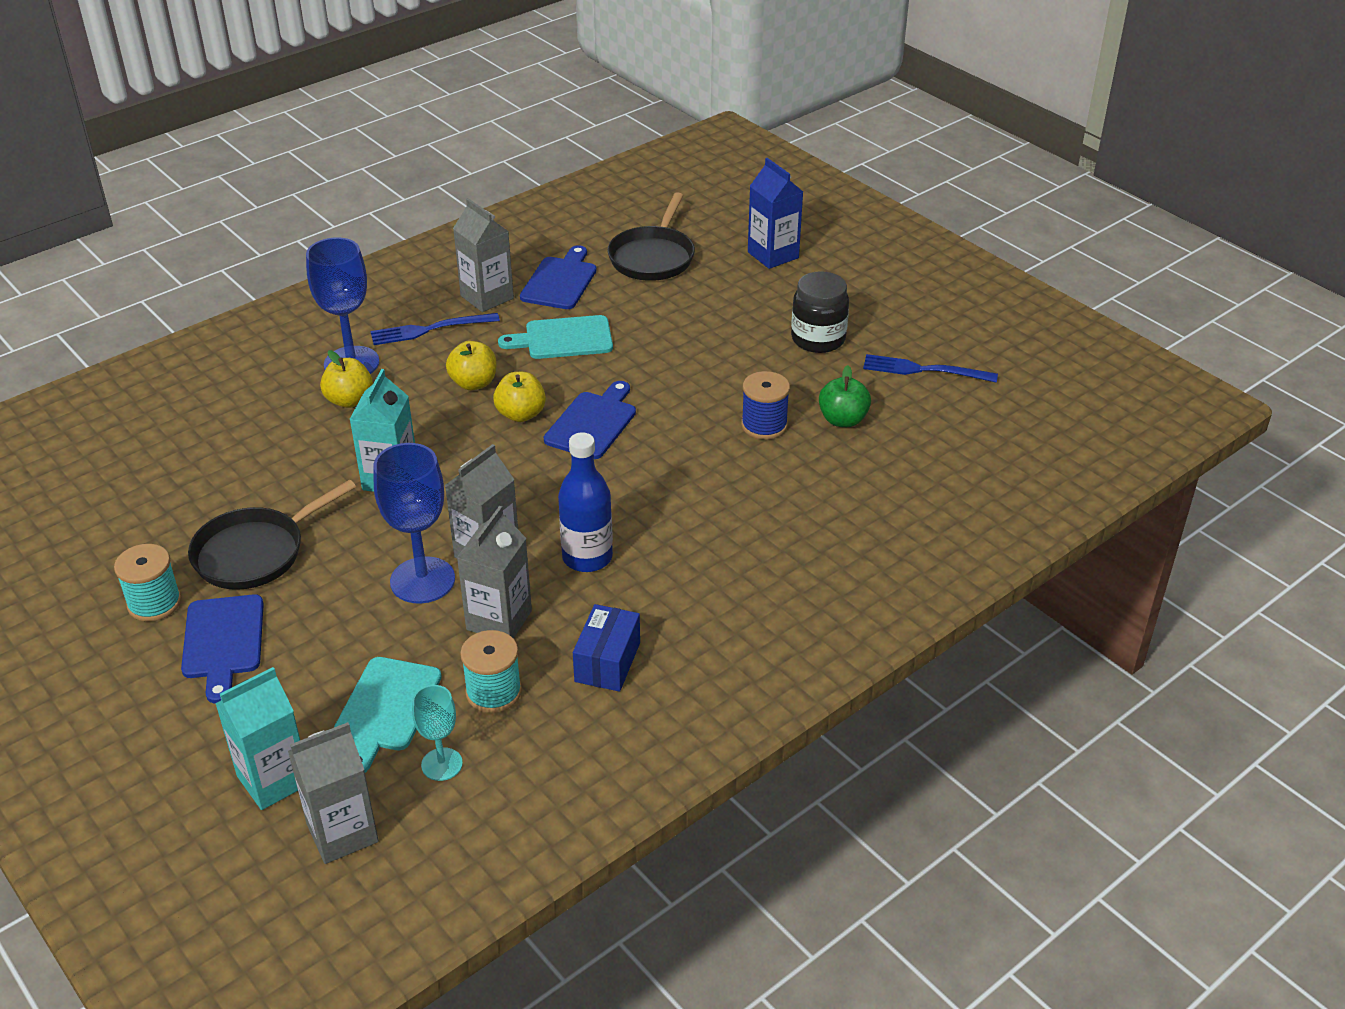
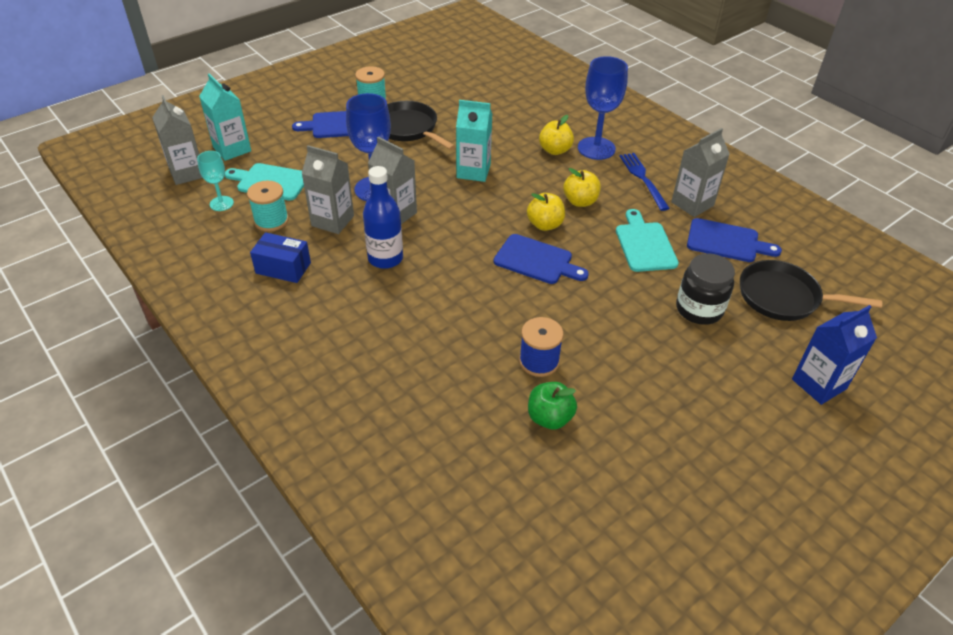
camera: 90 degrees right, 5 degrees up
(818, 339) = (677, 409): black jar -> black jar (699, 309)
(922, 370) = (638, 493): blue fork -> none

